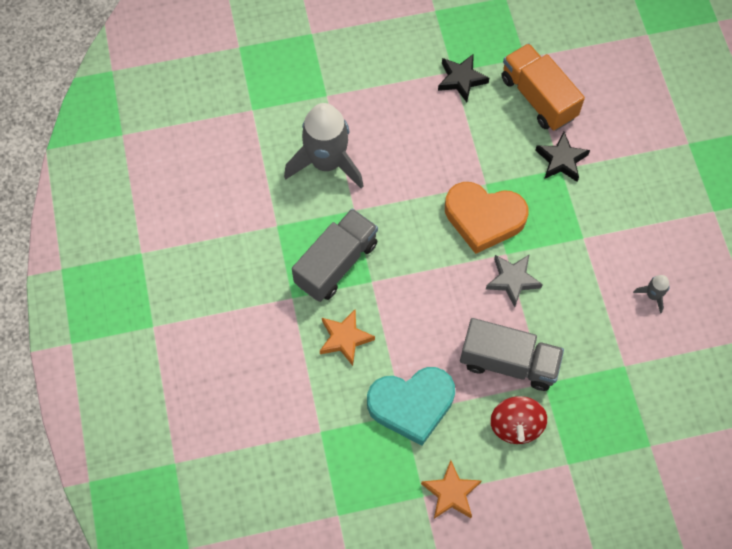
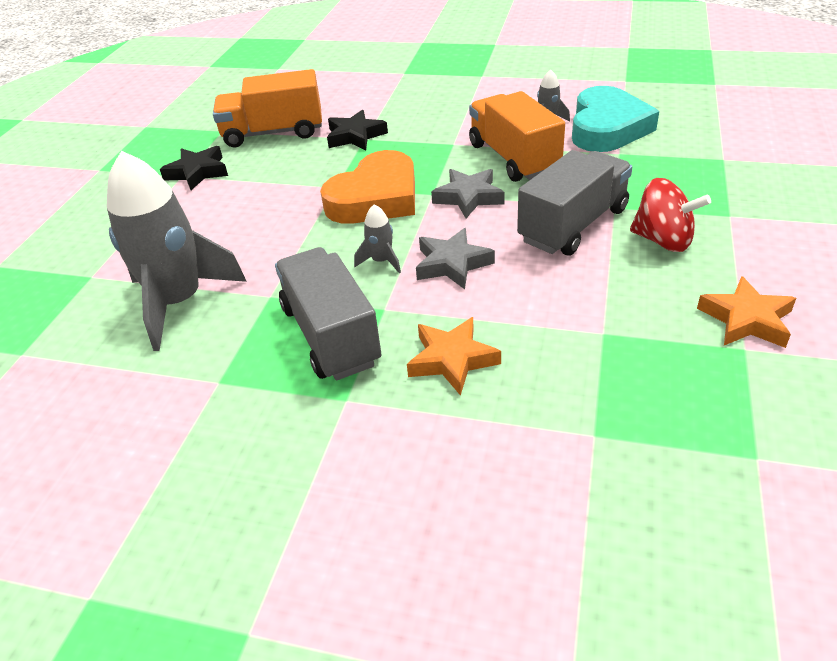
camera: 60 degrees left, 25 degrees down
(411, 405) = (593, 321): turquoise heart -> turquoise heart (607, 128)
(415, 257) = (381, 261): none -> grey rocket
(431, 301) = (452, 264): none -> grey star
(580, 290) = (513, 158): none -> orange truck

